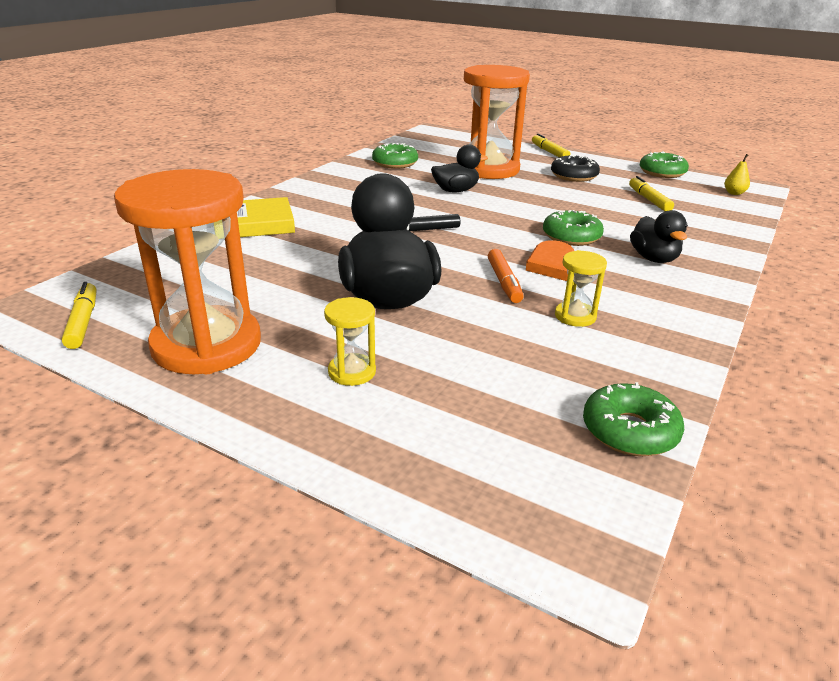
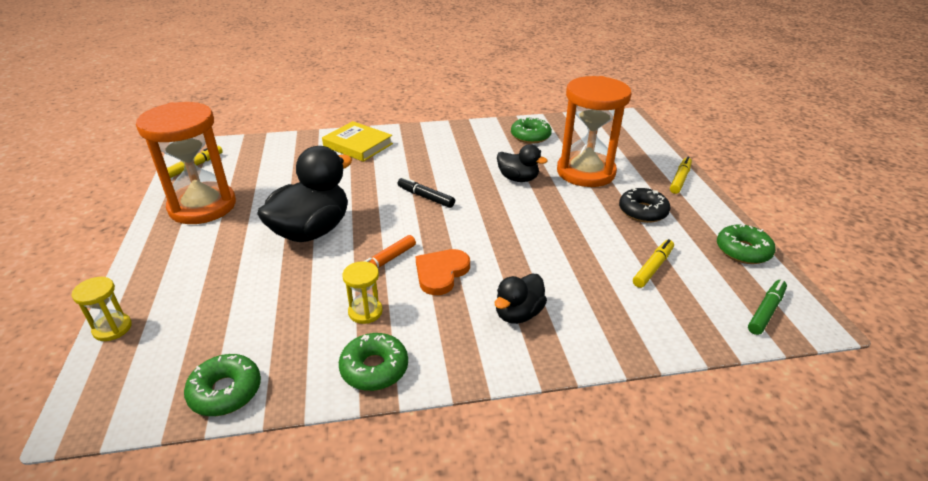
camera: 50 degrees right, 5 degrees up
(352, 372) = (212, 260): yellow hourglass -> yellow hourglass (112, 328)
(571, 237) = (505, 259): green donut -> green donut (374, 368)
(734, 193) = (765, 311): yellow pear -> green marker

